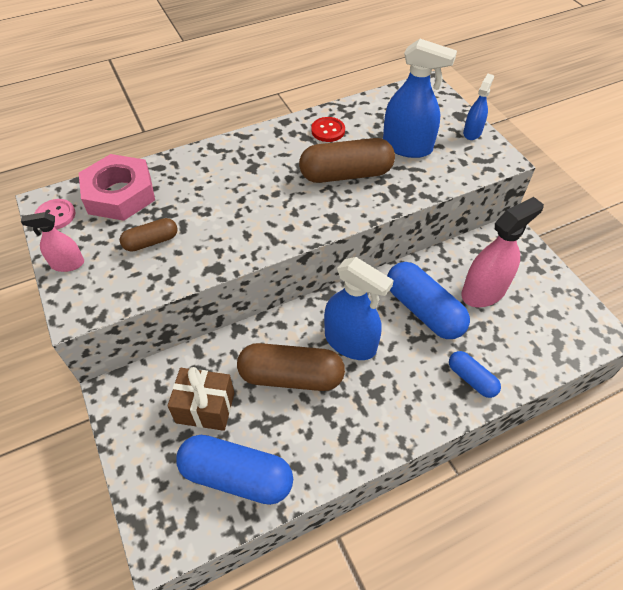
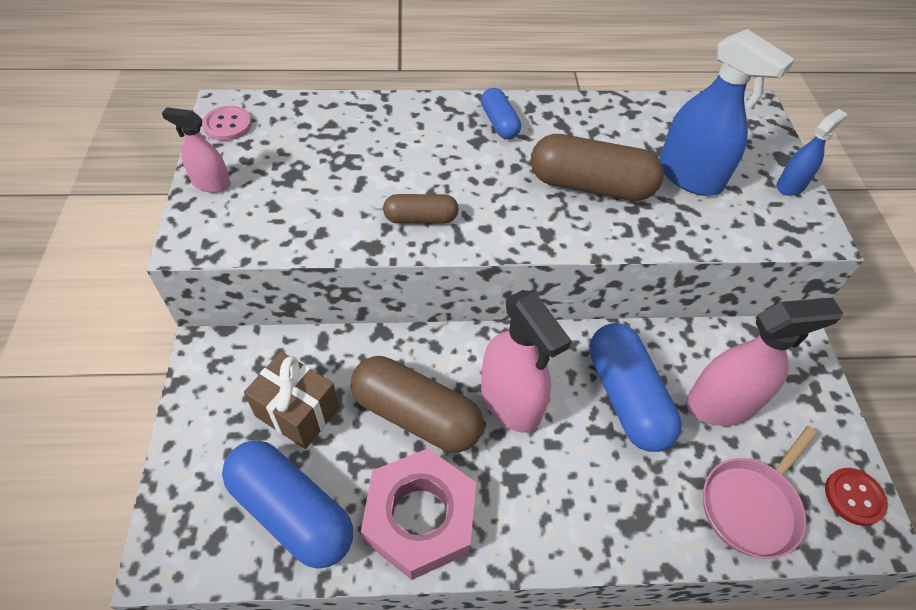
camera: 20 degrees right, 0 degrees up
(120, 194) = (309, 123): pink nut -> pink nut (420, 517)
(151, 242) = (314, 189): brown capsule -> brown capsule (421, 218)
(328, 130) = (594, 125): red button -> red button (854, 497)
(350, 342) = (510, 401): blue spray bottle -> pink spray bottle
(471, 379) = (650, 515): blue capsule -> blue capsule (499, 123)
(528, 348) = (751, 505): none -> pink pan

